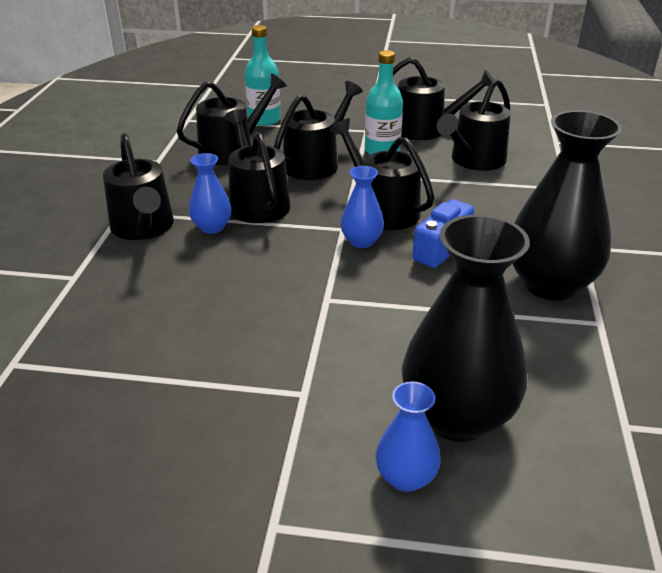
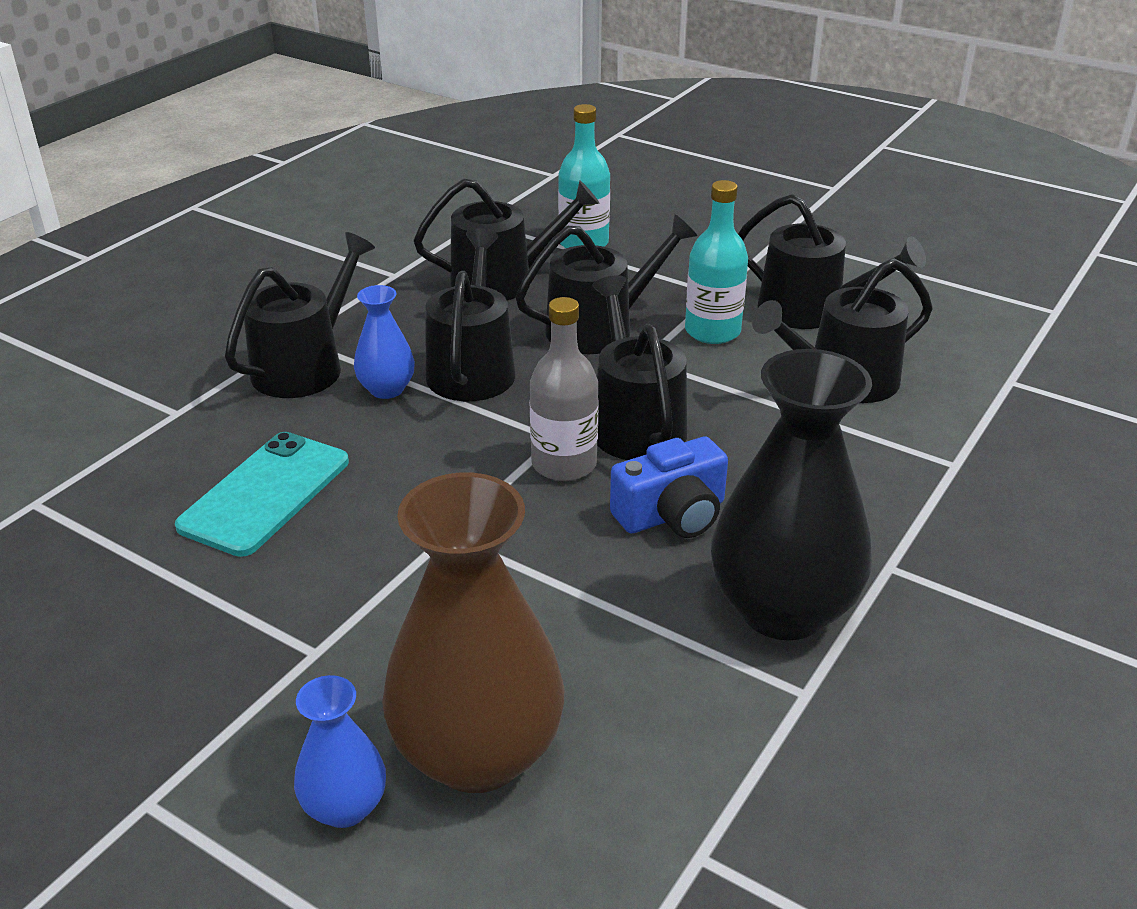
camera: 25 degrees right, 0 degrees up
(143, 227) = (305, 367): black watering can -> black watering can turned 150 degrees counterclockwise
(184, 309) = (265, 493): none -> turquoise phone
(361, 241) = (564, 464): blue vase -> grey bottle
(457, 416) = (478, 754): black vase -> brown vase

